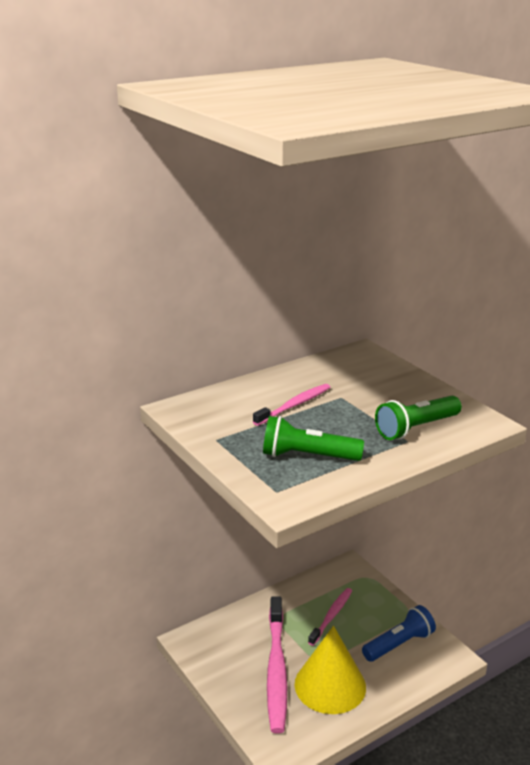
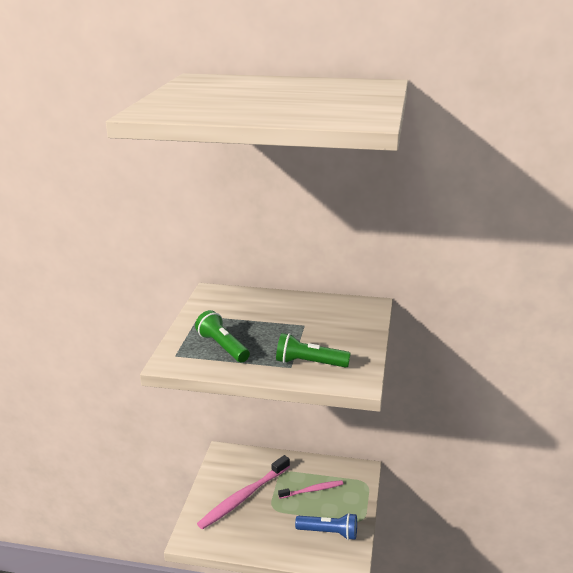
camera: 45 degrees right, 0 degrees up
(294, 405) = (270, 317): pink toothbrush -> none
(330, 685) = (259, 525): yellow cone -> none

